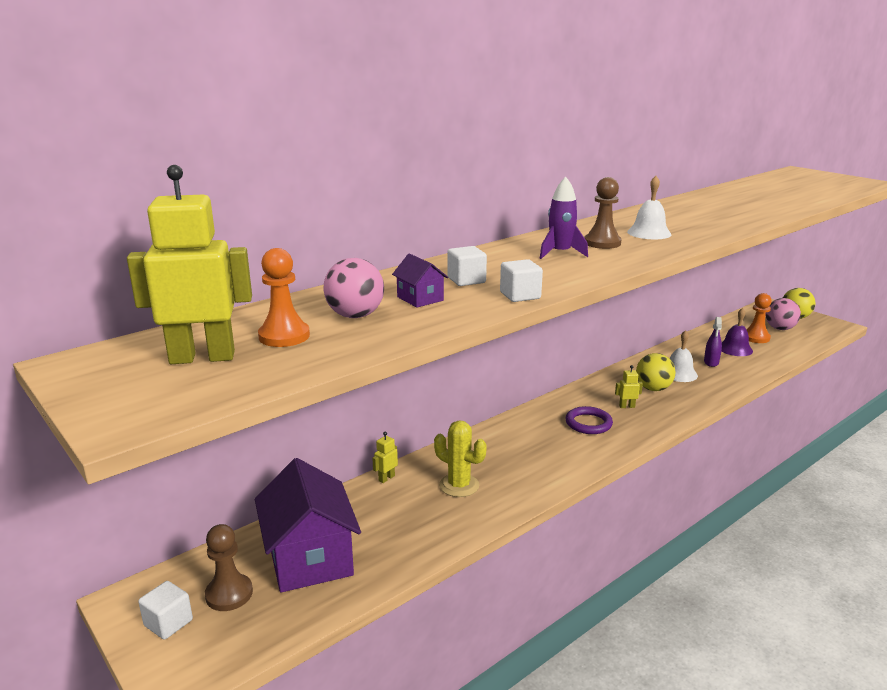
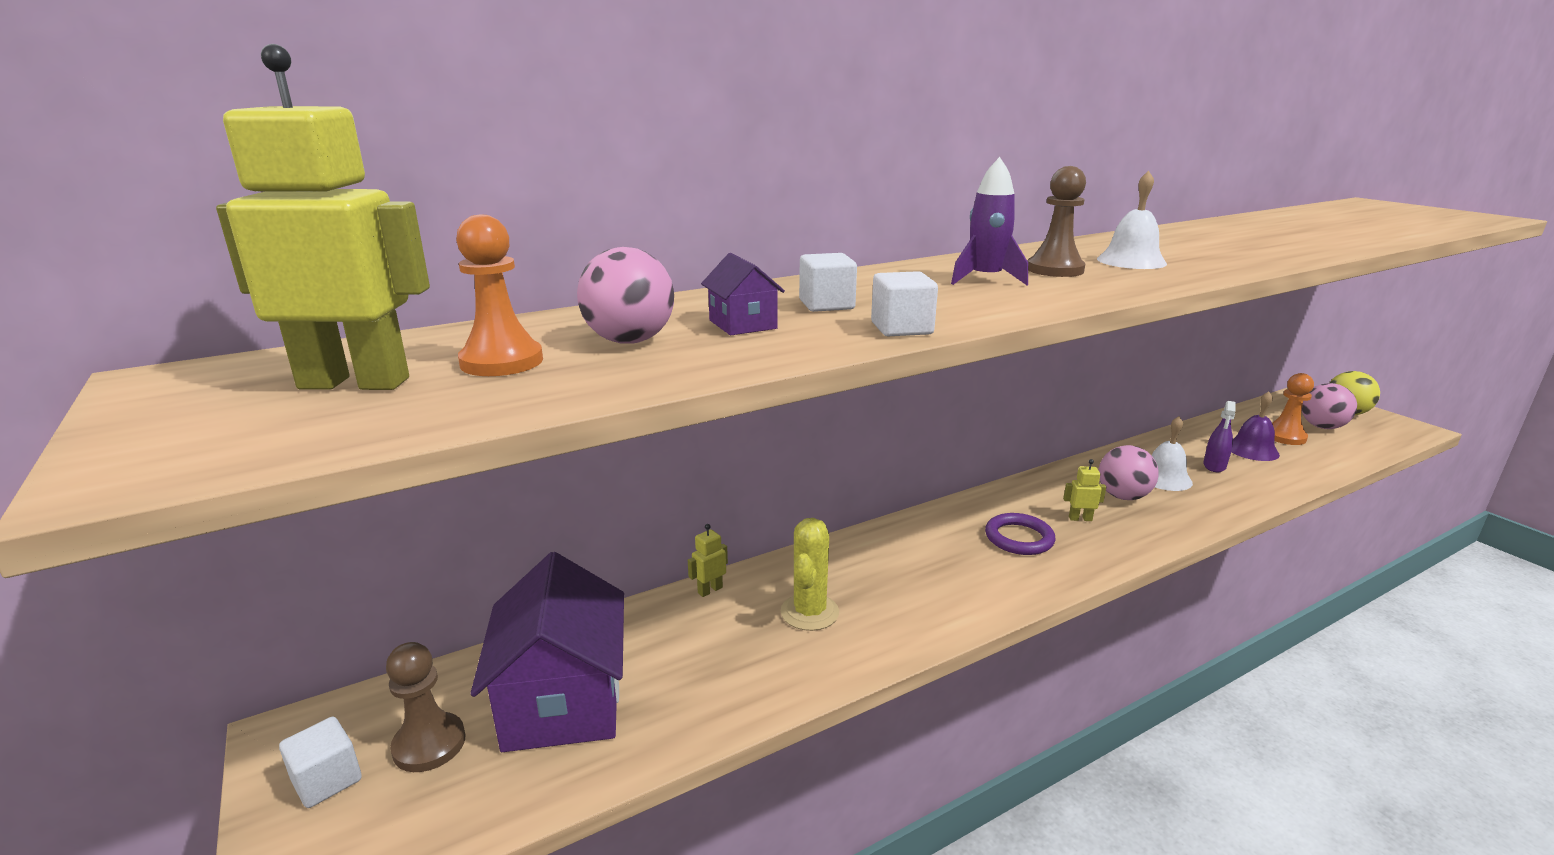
camera: 10 degrees right, 0 degrees up
(459, 485) = (809, 612): yellow cactus -> yellow cactus turned 60 degrees clockwise
(653, 388) = (1123, 496): yellow ball -> pink ball

